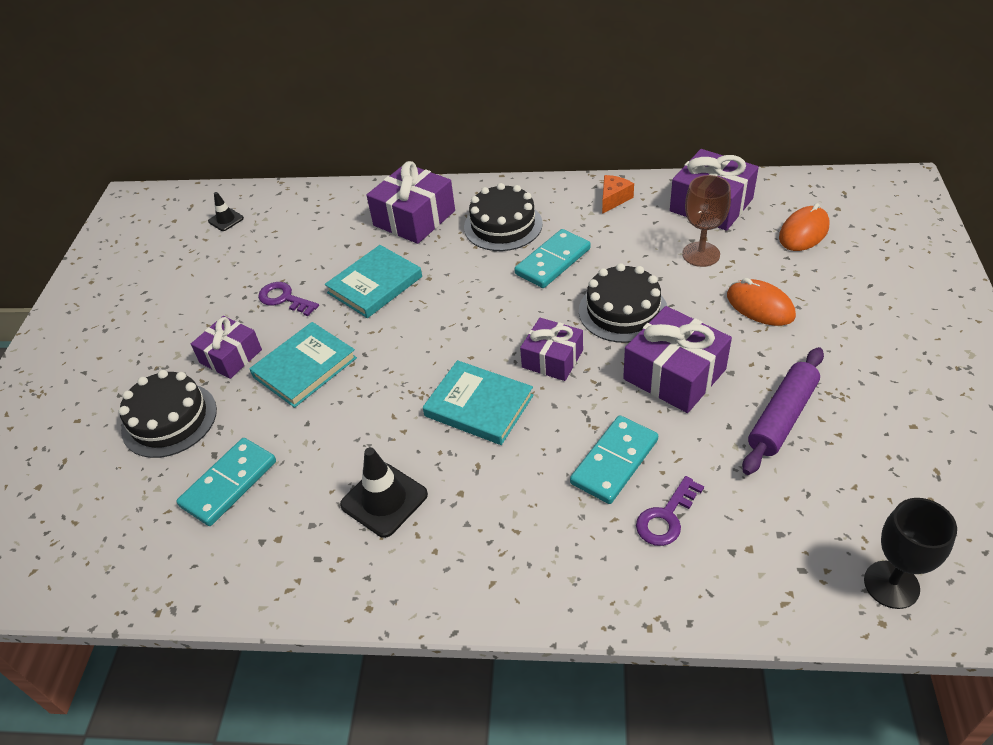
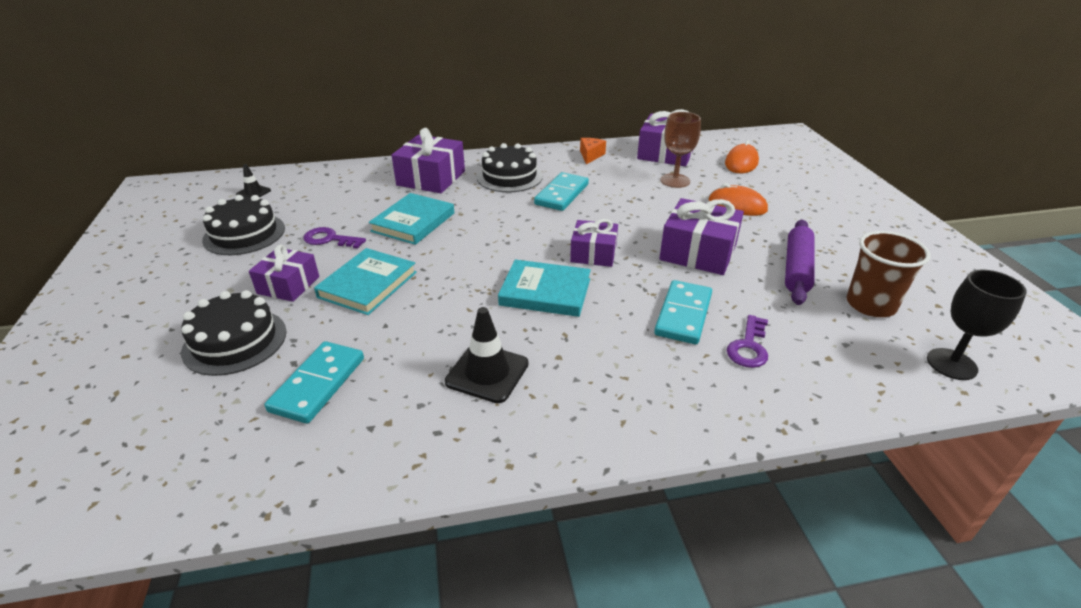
camera: 20 degrees left, 10 degrees down
(623, 311) = (634, 218): black cake -> black cake (244, 234)
(843, 485) = (870, 305): none -> brown cup

